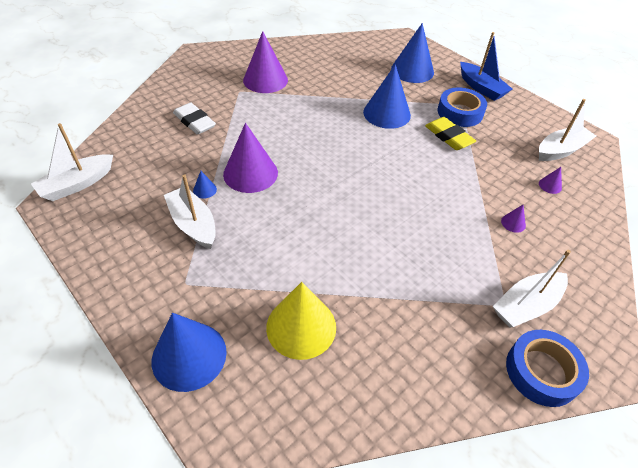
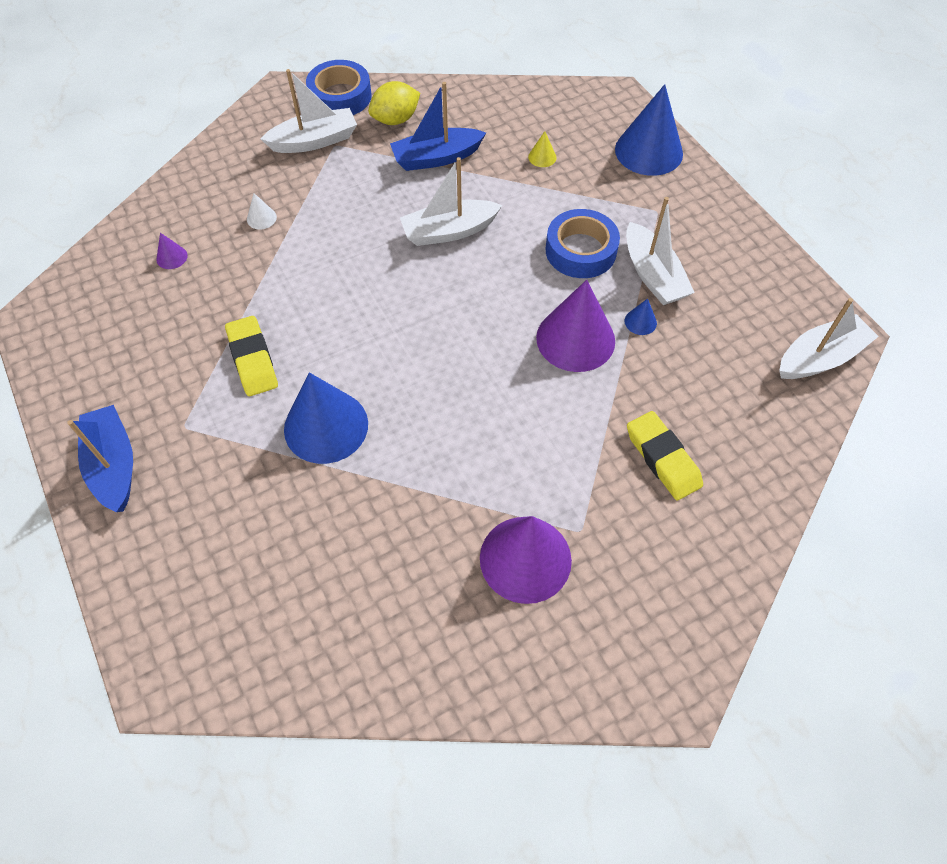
camera: 165 degrees left, 10 degrees up
(194, 122) = (662, 458): white eraser -> yellow eraser
(301, 327) = (542, 157): yellow cone -> yellow cone, size x0.41
(403, 306) = (436, 158): none -> blue boat
(412, 70) = (214, 541): blue cone -> none
(460, 112) = (198, 408): blue tape -> blue tape (580, 250)
(466, 348) = (395, 120): none -> yellow lemon
(513, 223) = (261, 218): purple cone -> white cone
(561, 150) = (102, 308): white boat -> white boat (449, 231)

